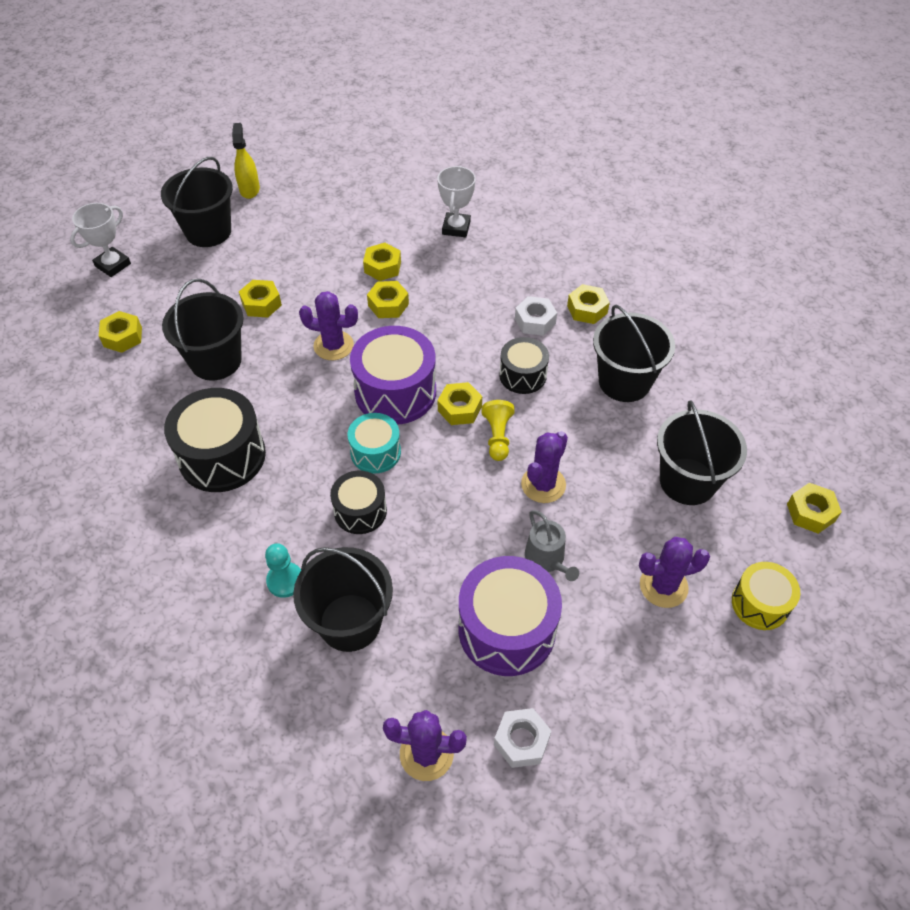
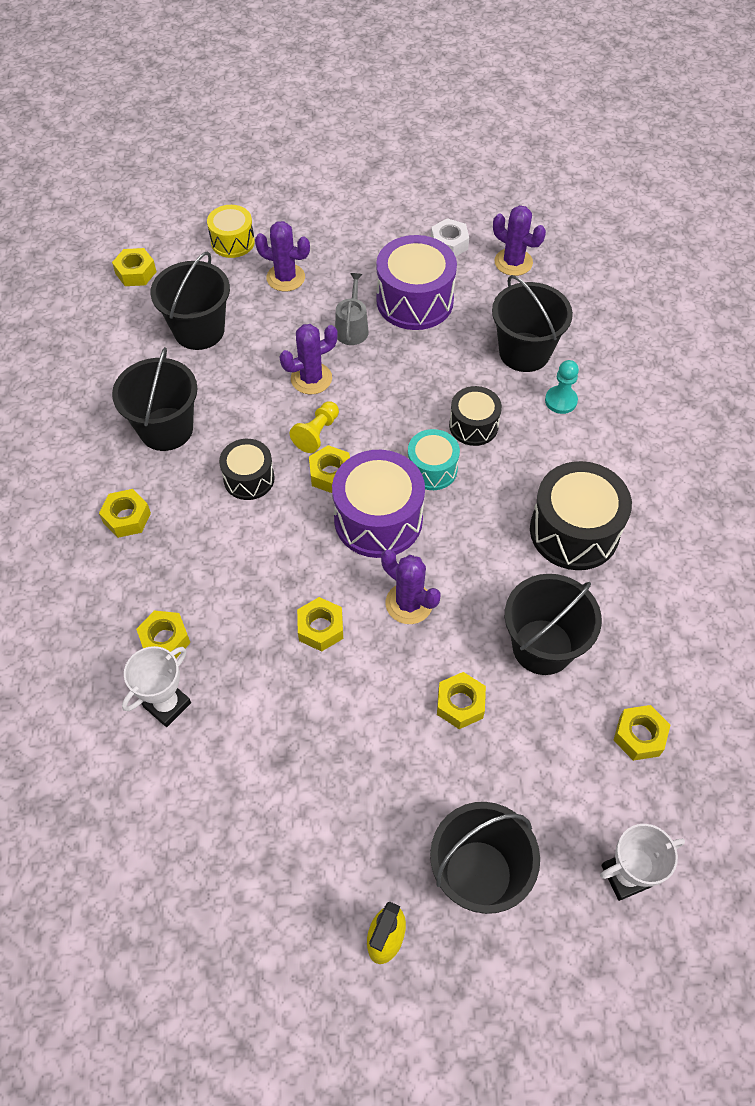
camera: 150 degrees left, 5 degrees up
(382, 267) = (293, 687): yellow nut -> yellow nut (165, 640)
(535, 321) = (188, 530): white nut -> none

